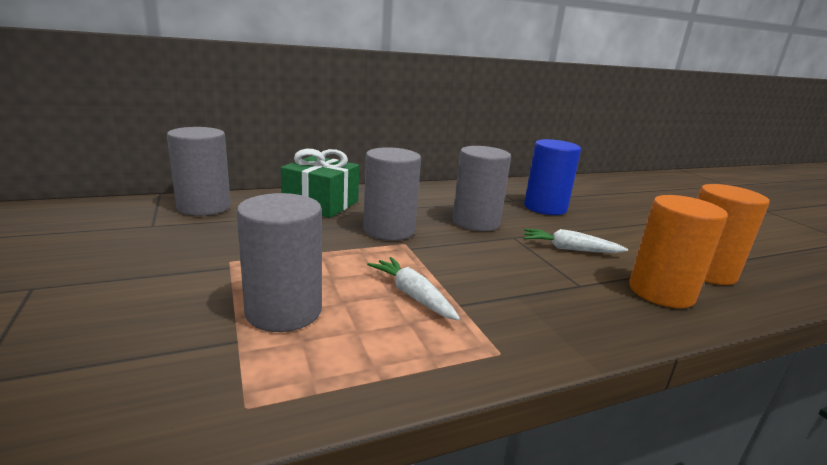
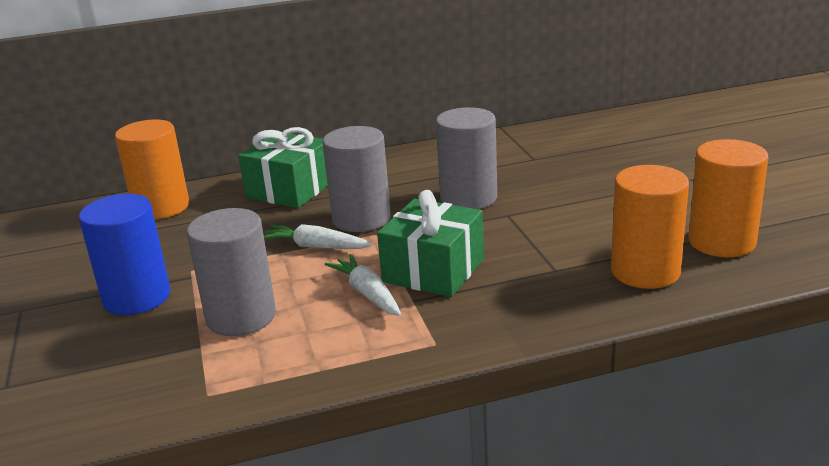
camera: 10 degrees right, 5 degrees up
(204, 207) = (161, 207): grey cylinder -> orange cylinder
(469, 278) = (433, 270): none -> green gift
(545, 208) = (569, 167): blue cylinder -> blue cylinder (137, 298)
(569, 249) = (568, 225): white carrot -> white carrot (316, 247)

